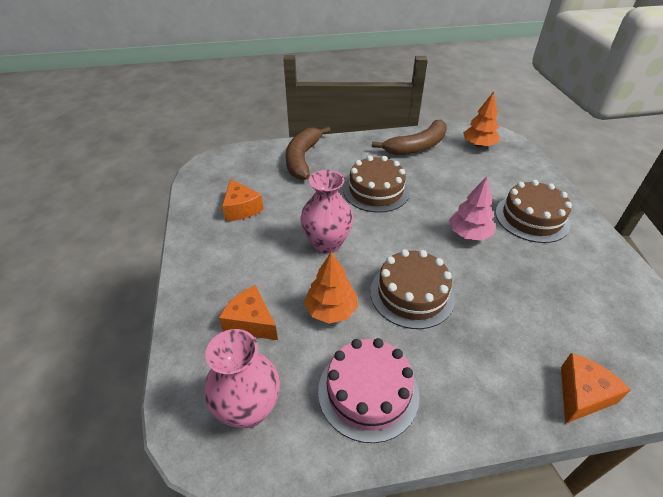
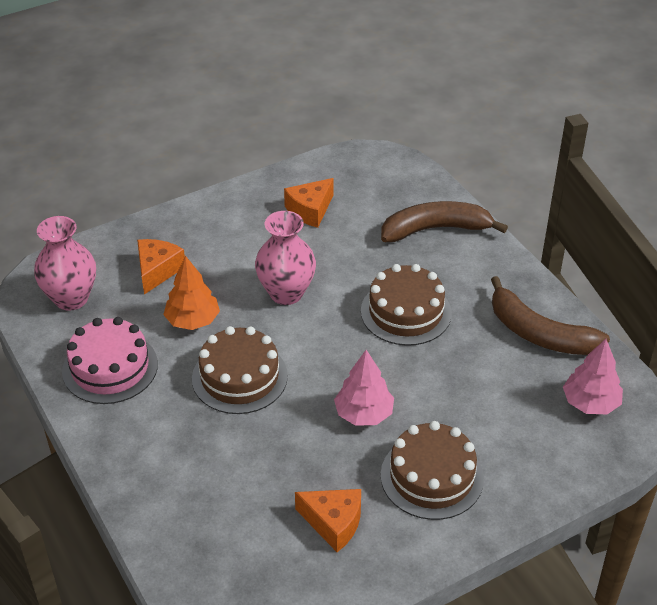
camera: 70 degrees right, 0 degrees up
(478, 145) = (590, 403): orange tree -> pink tree
(582, 395) = (156, 526): orange cheese -> orange cheese (333, 523)

